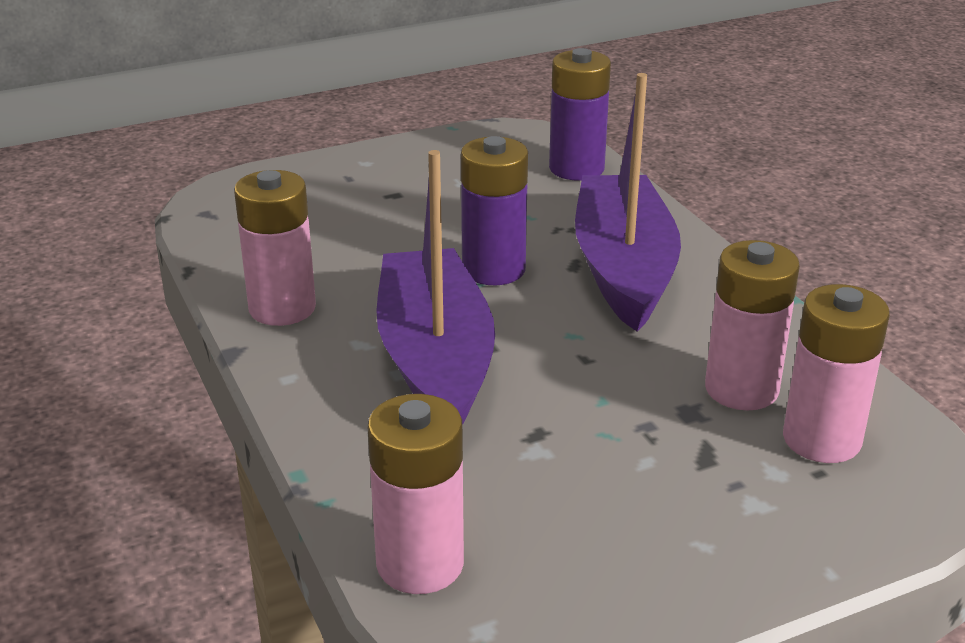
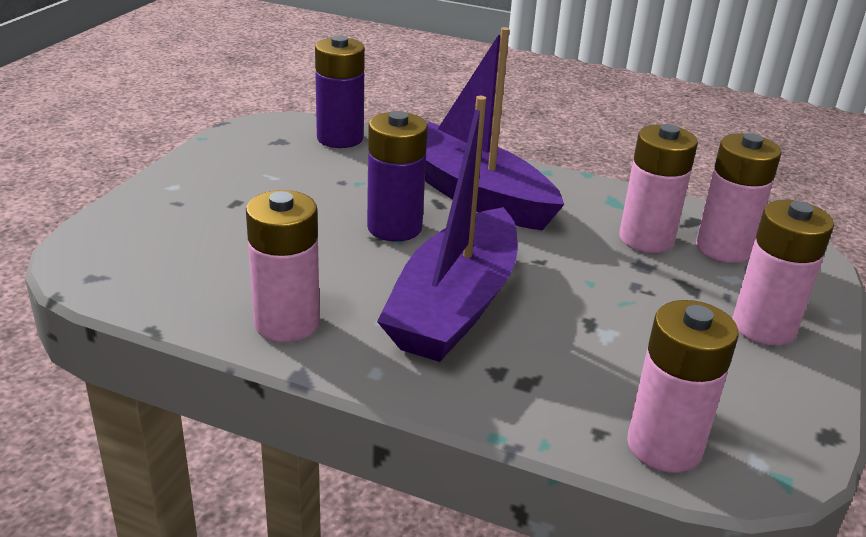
camera: 45 degrees left, 0 degrees up
(435, 358) = (454, 306): purple boat -> purple boat turned 105 degrees counterclockwise
(719, 532) = (763, 327): none -> pink battery

